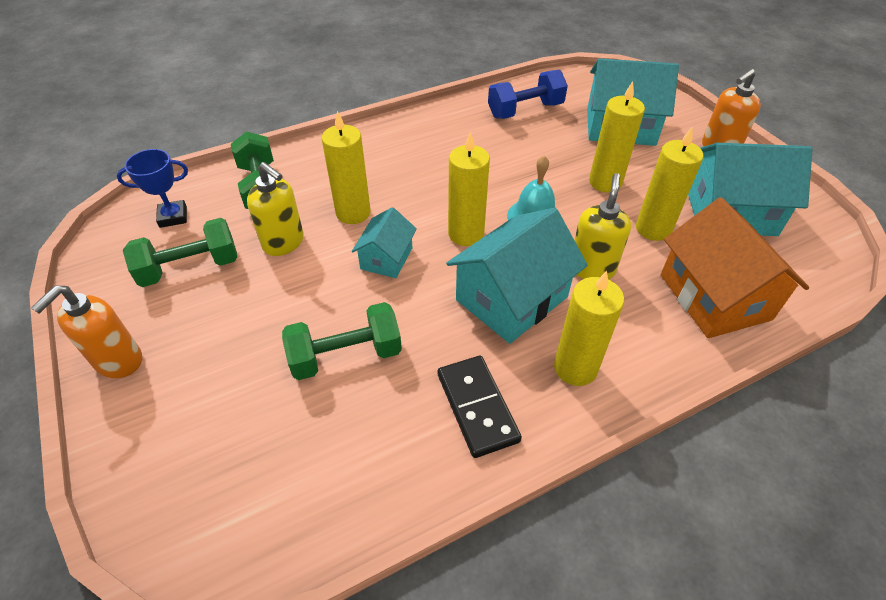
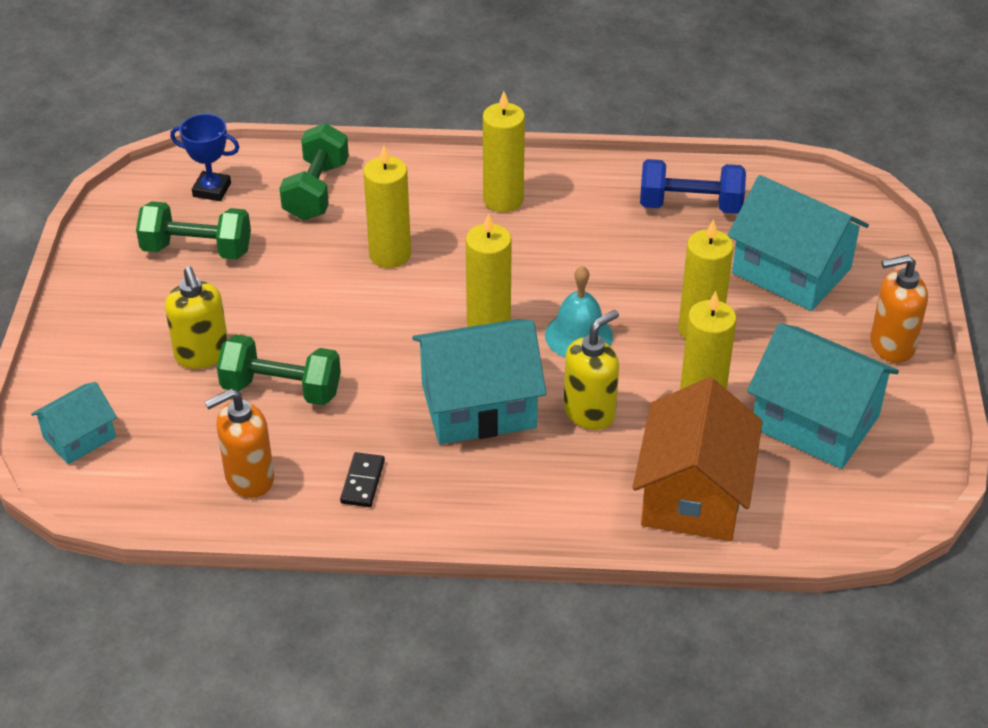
camera: 30 degrees right, 5 degrees down
(118, 361) = (90, 311): orange soap dispenser -> orange soap dispenser (249, 478)
(284, 242) = (299, 259): yellow soap dispenser -> yellow soap dispenser (202, 355)
(386, 258) = (387, 316): turquoise house -> turquoise house (79, 437)
(477, 407) = (362, 482): black domino -> black domino, size x0.60
(575, 368) = (482, 492): yellow candle -> yellow candle (503, 200)

